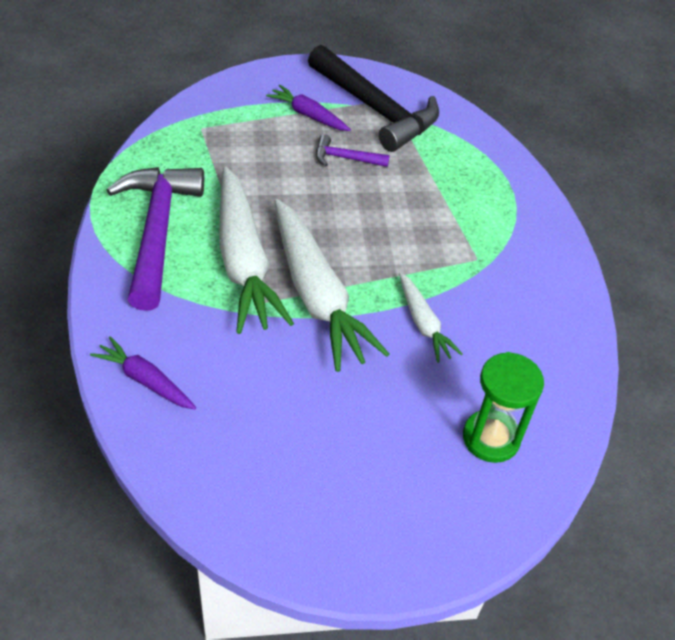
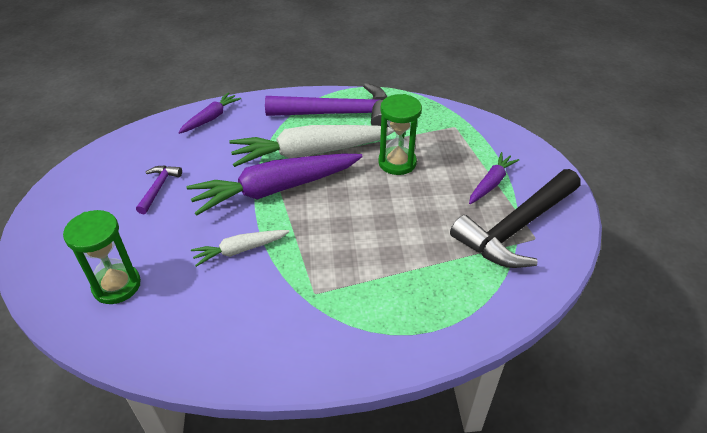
camera: 95 degrees right, 5 degrees down
(269, 183) = (397, 163): none -> green hourglass
(317, 295) = (275, 190): white carrot -> purple carrot
(345, 158) = (438, 206): purple hammer -> purple hammer (158, 188)

